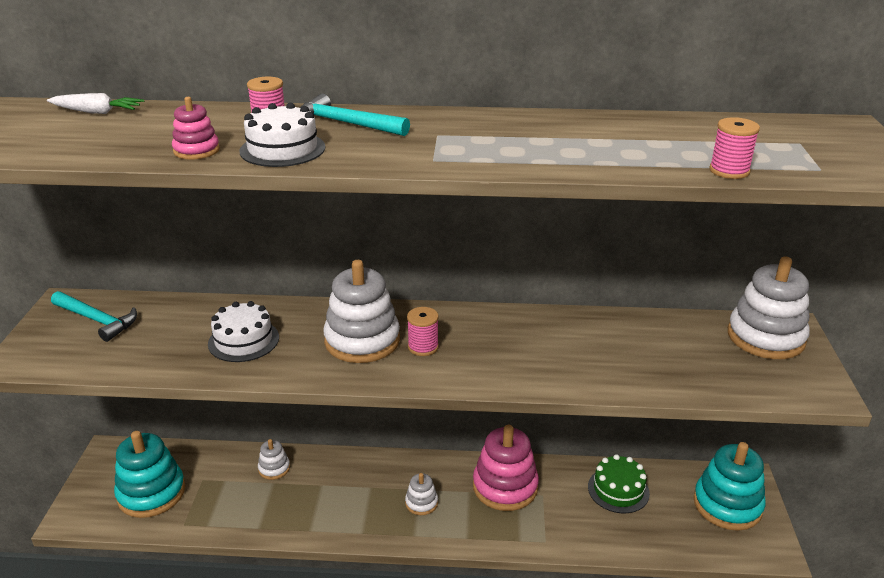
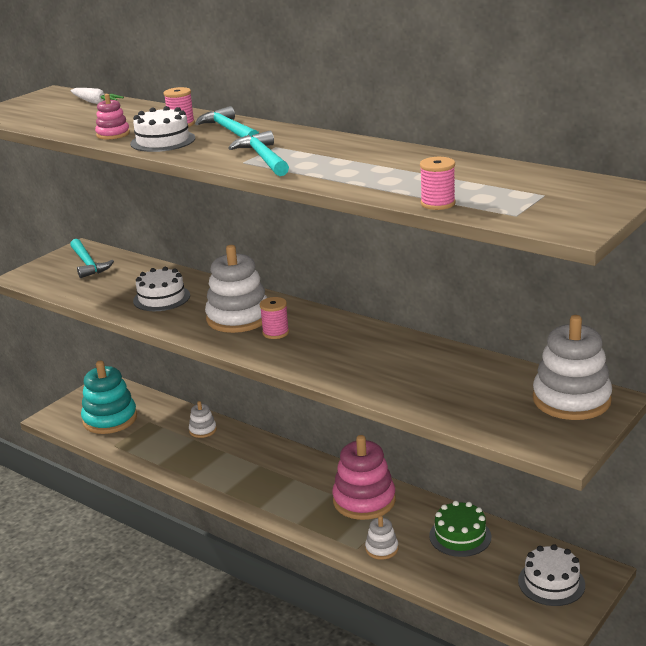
camera: 35 degrees right, 5 degrees down
(421, 503) = (287, 488): white stacking toy -> white stacking toy (381, 549)
(448, 150) = (263, 158): none -> turquoise hammer
(727, 505) = (551, 583): turquoise stacking toy -> white cake

